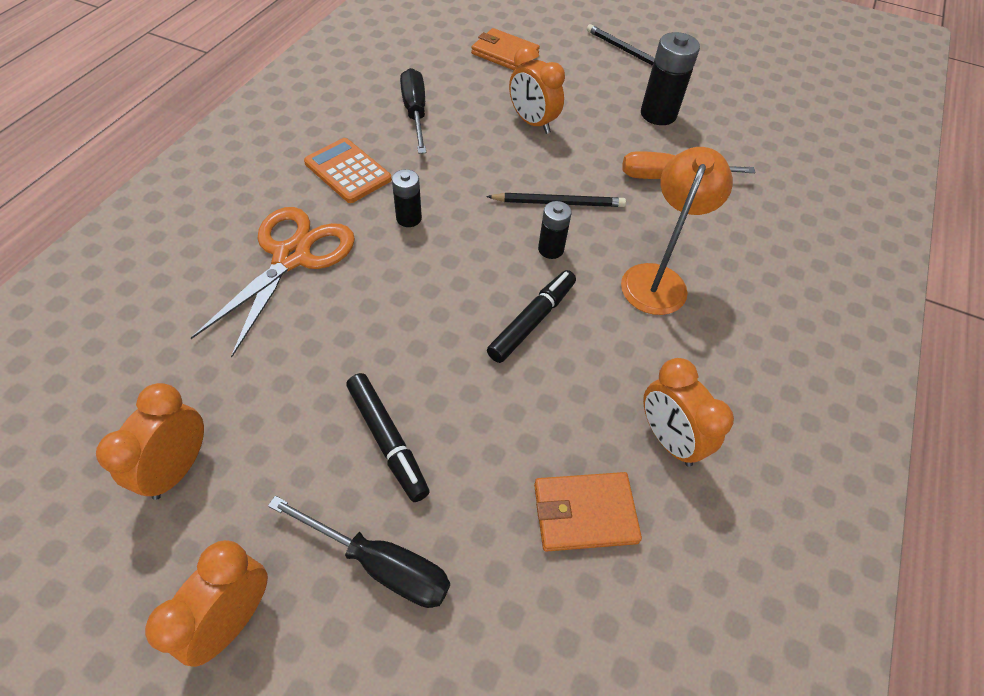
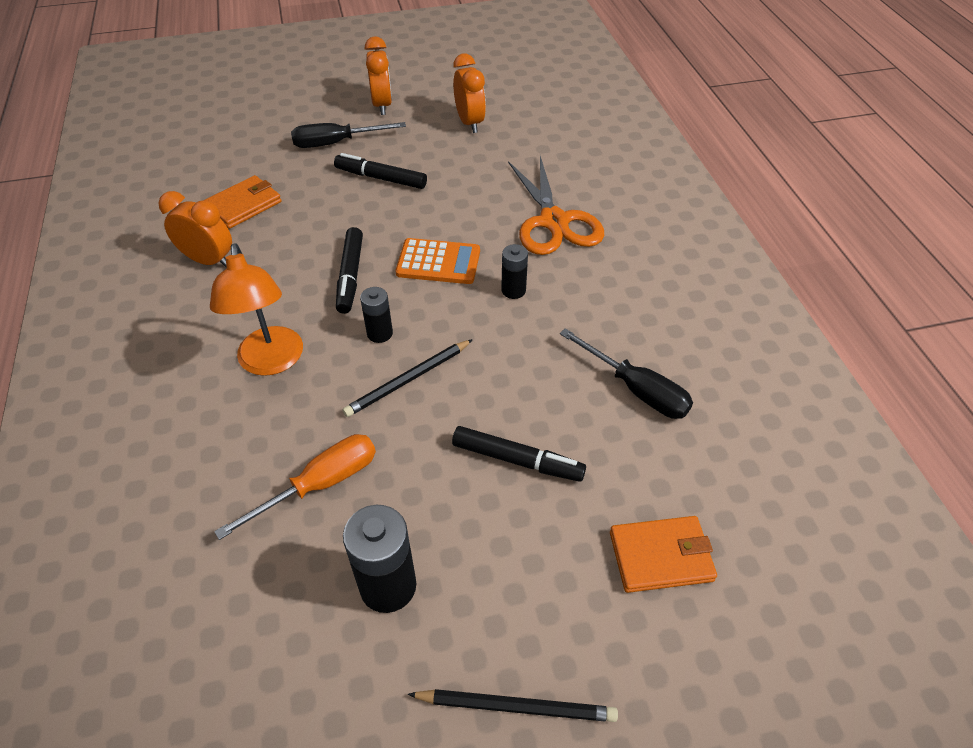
camera: 145 degrees right, 5 degrees down
(347, 171) = (607, 296): orange calculator -> orange calculator (438, 262)
(532, 123) = (517, 460): orange clock -> black marker

